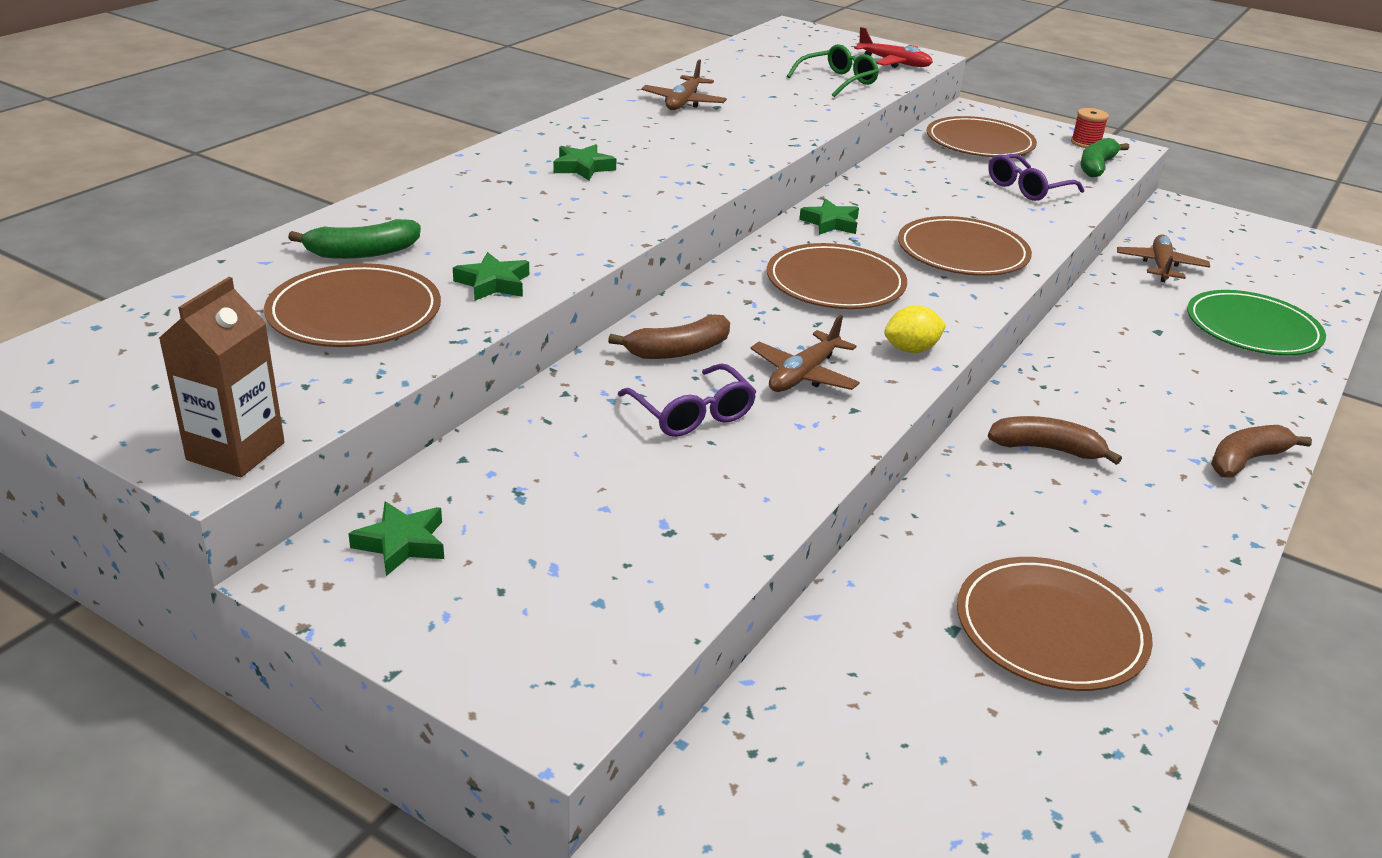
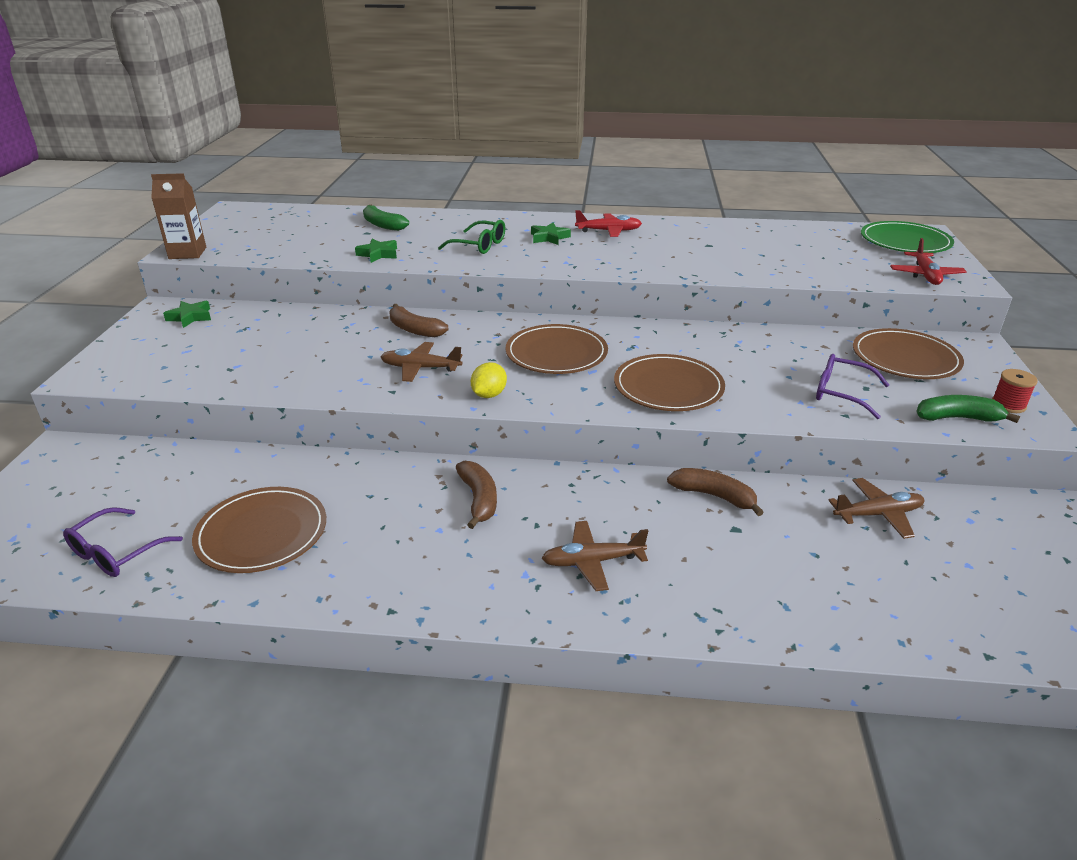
camera: 65 degrees right, 0 degrees up
(354, 312) = (321, 239): brown plate -> none
(606, 133) = (609, 231): none -> red plane
(683, 102) = (697, 236): brown plane -> brown plane (592, 562)
(692, 414) = (348, 348): purple glasses -> purple glasses (116, 553)
(830, 223) = (647, 334): green star -> none
(838, 81) = (837, 266): green glasses -> green glasses (479, 245)
(911, 349) = (489, 395): yellow lemon -> yellow lemon turned 75 degrees clockwise
(1246, 460) = (548, 603): brown banana -> brown banana (714, 496)
(1252, 328) = (816, 587): green plate -> green plate (905, 241)

